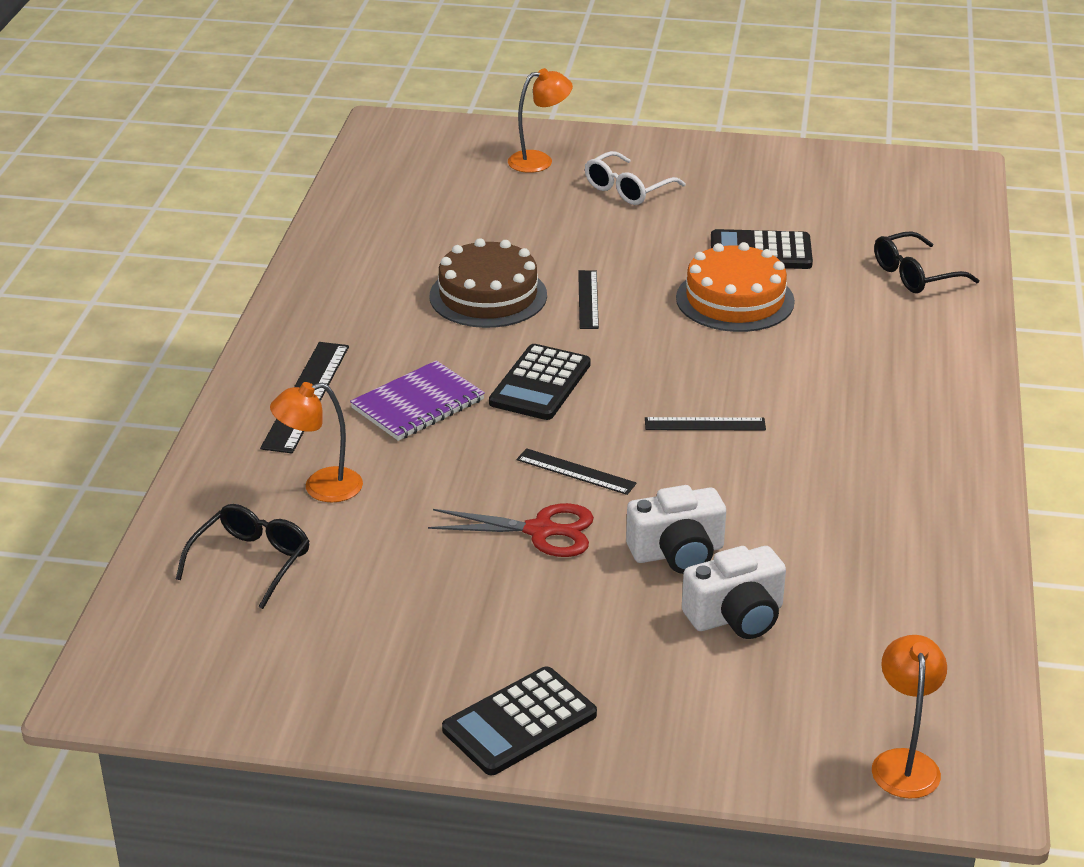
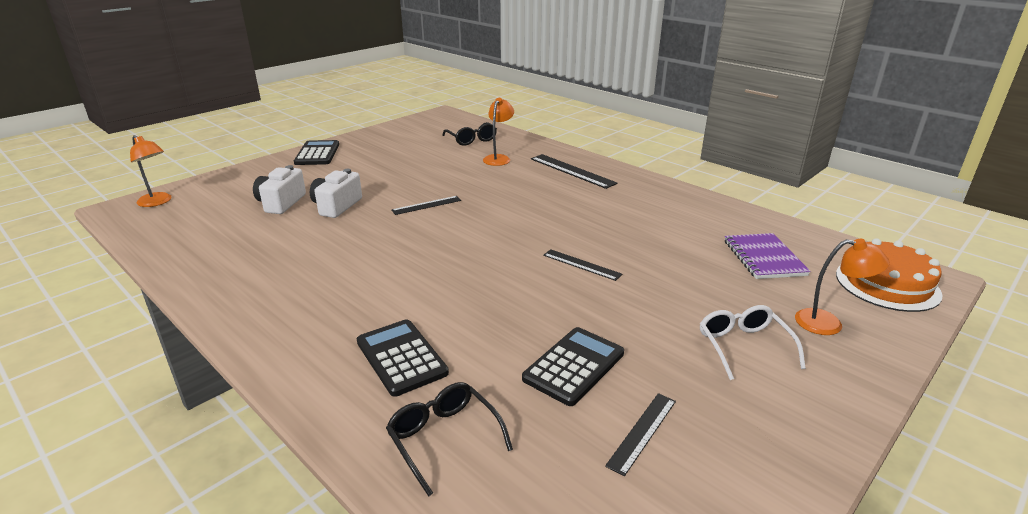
camera: 125 degrees right, 5 degrees down
(418, 404) = (533, 189): purple notebook -> purple notebook (763, 258)
(488, 296) = (621, 236): brown cake -> none
(539, 160) = (828, 323): orange lamp -> orange lamp turned 90 degrees counterclockwise
(540, 384) = (510, 221): black calculator -> black calculator (401, 357)
(542, 531) = (401, 186): red scissors -> none
(705, 424) = (408, 249): black ruler -> black ruler (642, 432)
(735, 299) = (518, 319): orange cake -> orange cake (887, 284)
(914, 275) = (443, 438): black glasses -> black glasses turned 45 degrees counterclockwise

